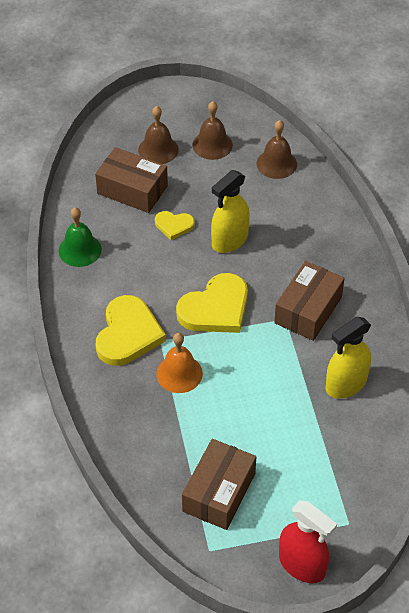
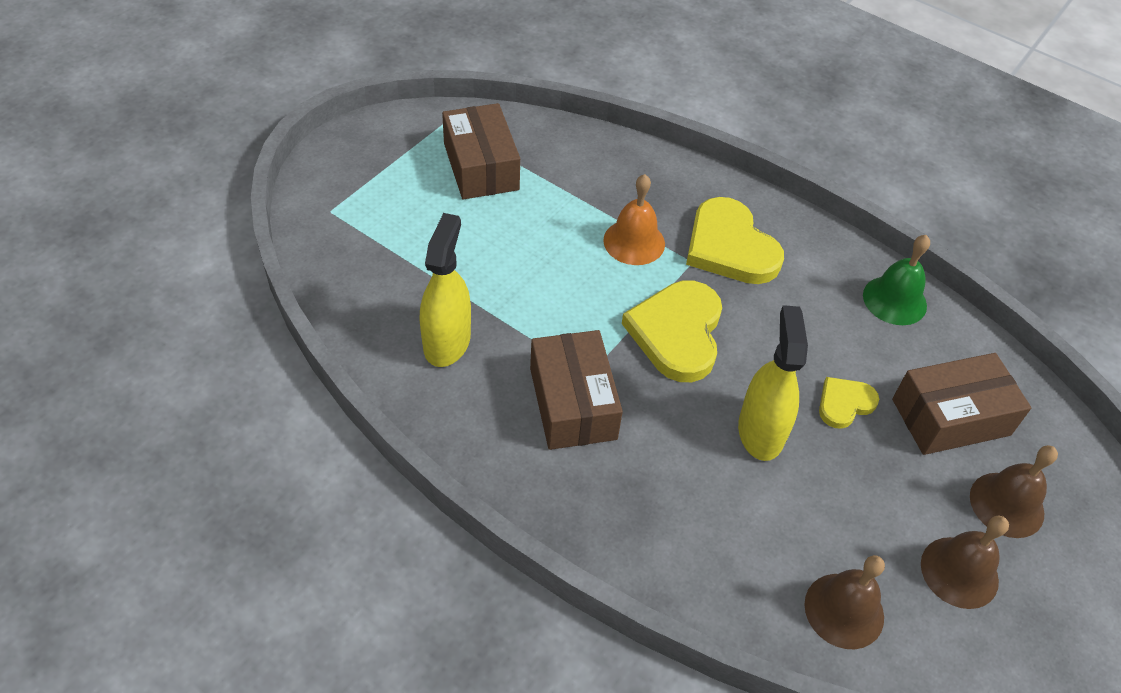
camera: 135 degrees right, 0 degrees up
(302, 565) = (348, 156): red spray bottle -> none

